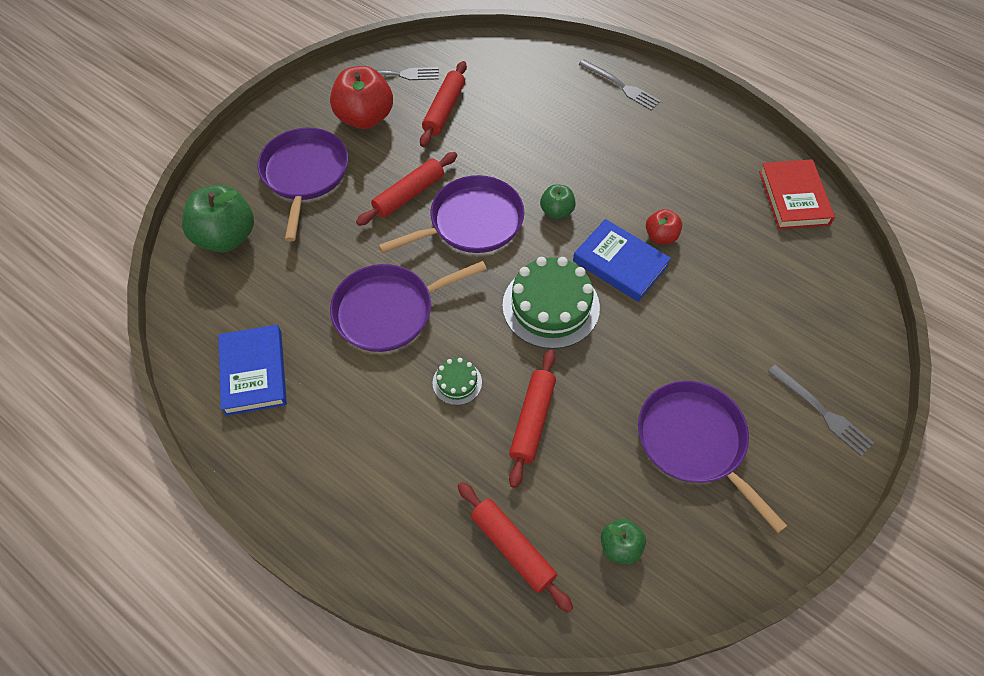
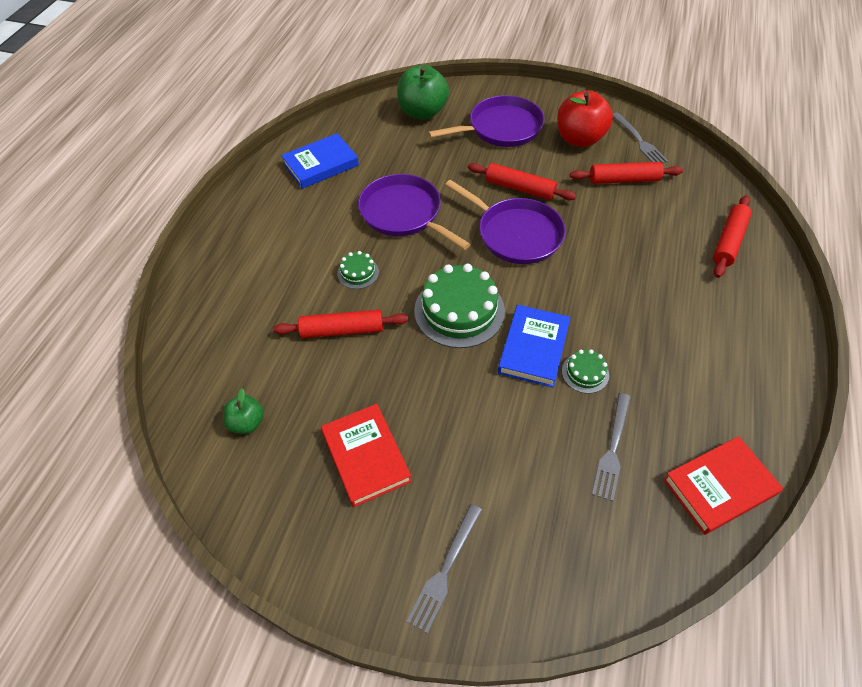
camera: 70 degrees right, 5 degrees down
(512, 548) = (227, 350): red rolling pin -> red rolling pin (728, 241)
(557, 211) = (564, 286): green apple -> none
(621, 86) = (755, 292): grey fork -> grey fork (612, 449)
(661, 236) = (585, 373): red apple -> green cake
(695, 442) = (366, 457): purple pan -> red book

